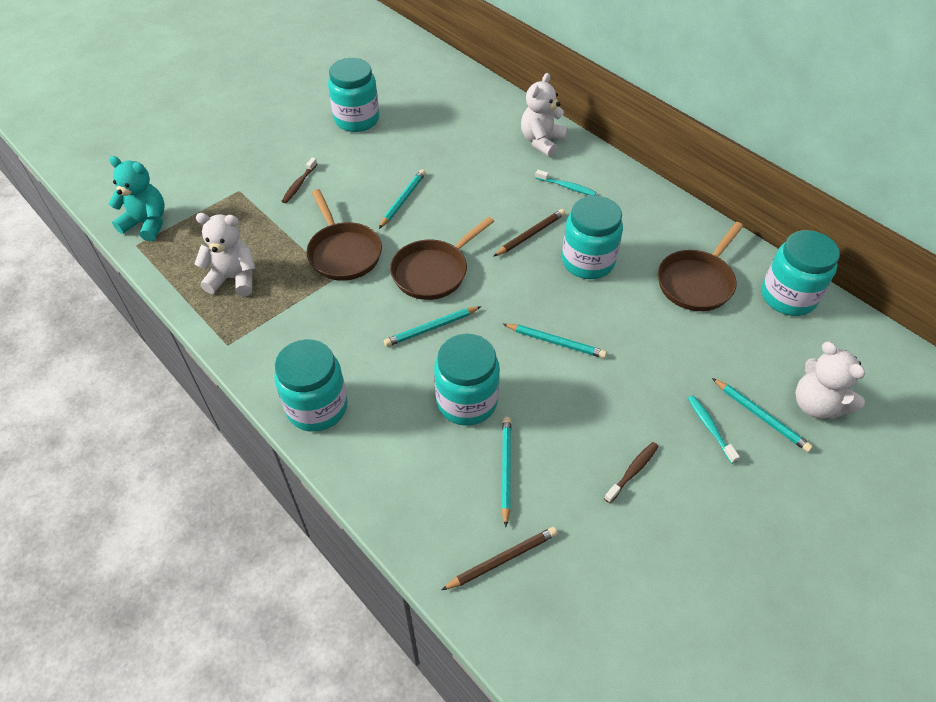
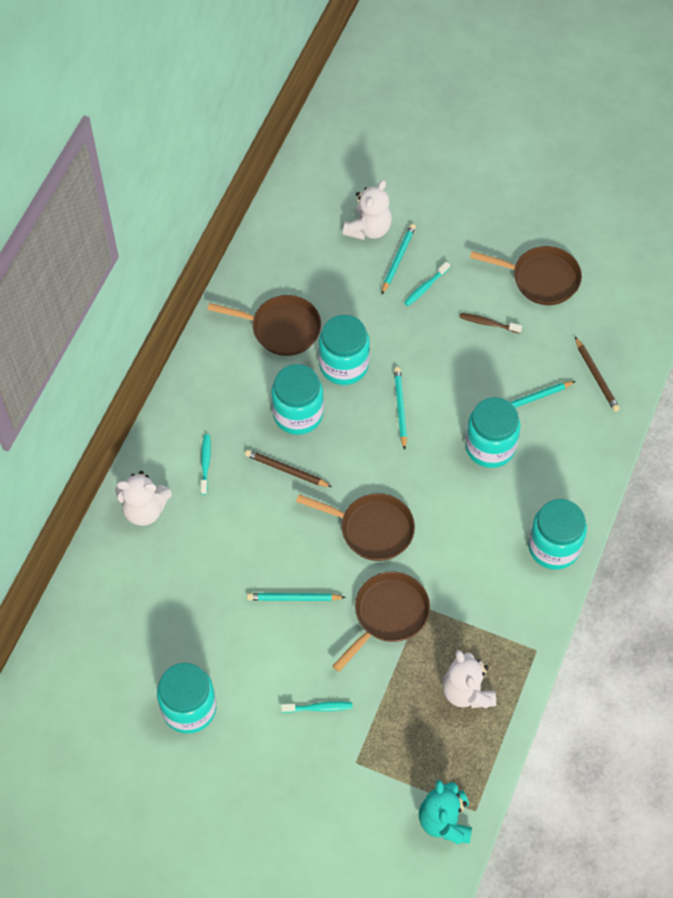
camera: 115 degrees left, 10 degrees up
(299, 184) = (319, 708): brown toothbrush -> turquoise toothbrush
(431, 328) = (434, 502): turquoise pencil -> none
(502, 559) = (596, 376): brown pencil -> brown pencil turned 150 degrees counterclockwise
(681, 566) = (541, 279): none -> brown pan
(788, 297) = (266, 263): turquoise jar -> turquoise jar (344, 365)

